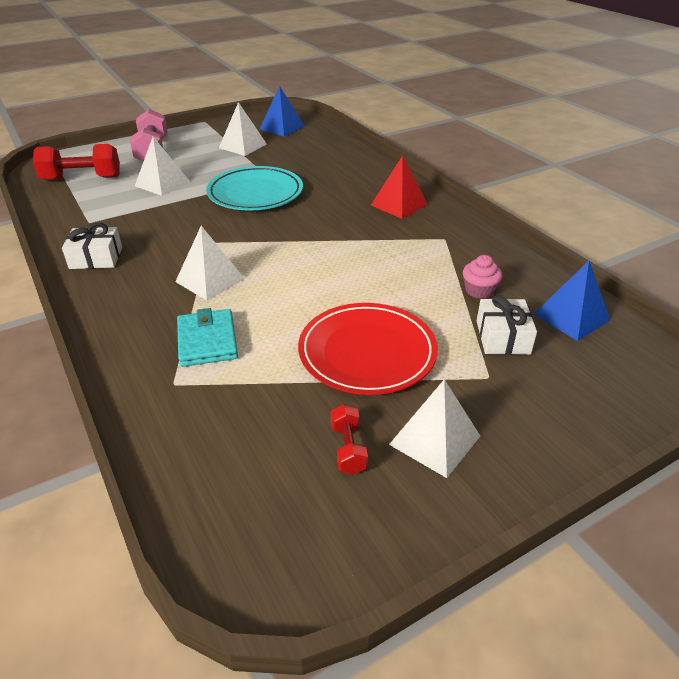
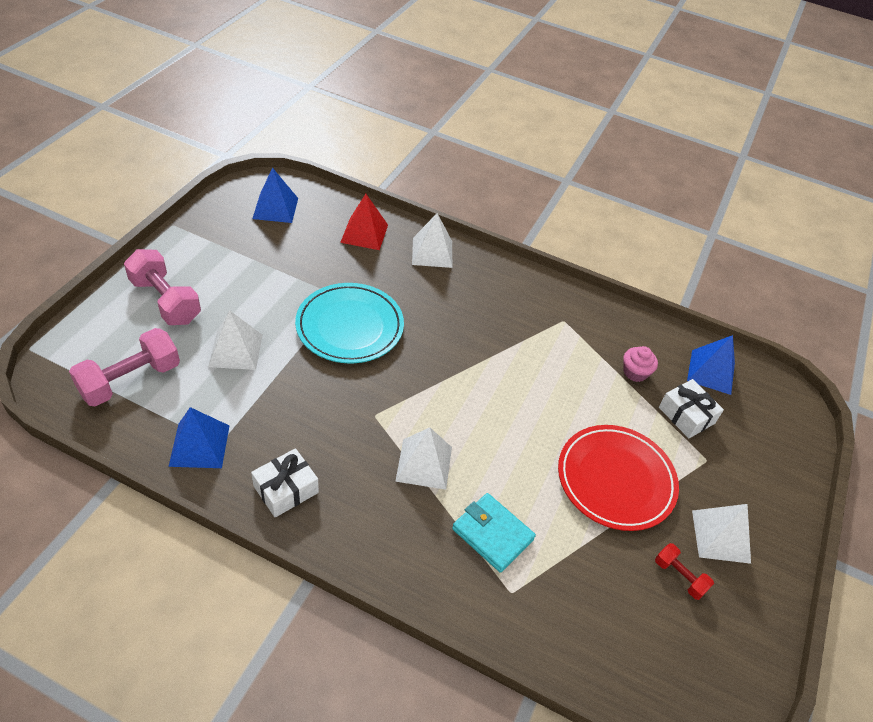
camera: 40 degrees left, 10 degrees up
(76, 219) = (199, 445): none -> blue pyramid
(82, 178) = (130, 380): red dumbbell -> pink dumbbell
(243, 146) = (262, 255): white pyramid -> white pyramid (432, 252)
(399, 204) = (492, 290): red pyramid -> red pyramid (364, 233)

